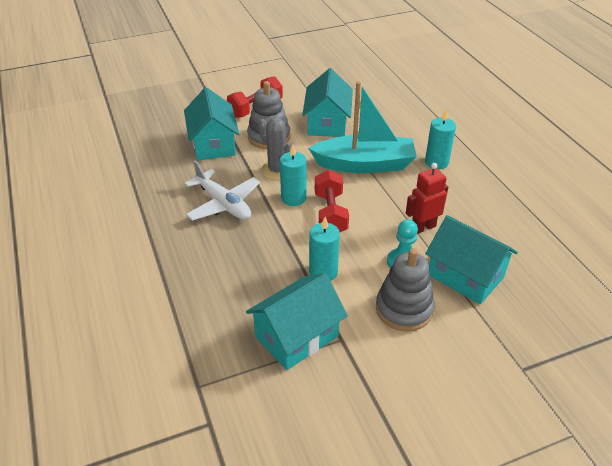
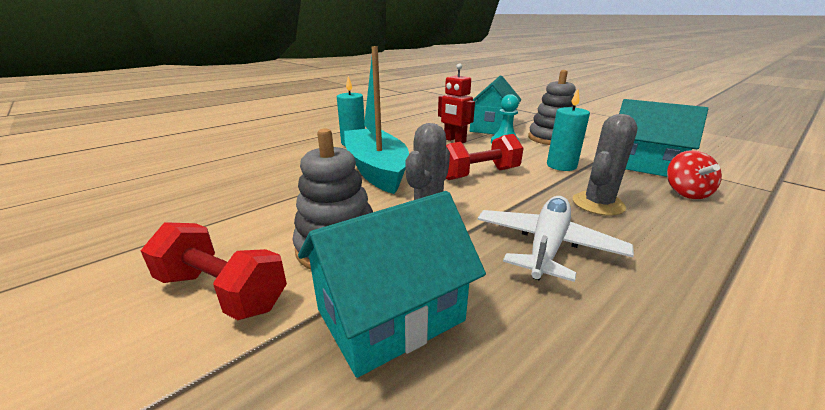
camera: 110 degrees left, 15 degrees down
(233, 317) = (685, 193): none -> red spinning top
(249, 252) = (598, 204): none -> grey cactus
(293, 198) = (475, 197): turquoise candle -> none
(327, 123) = (283, 204): turquoise house -> none

